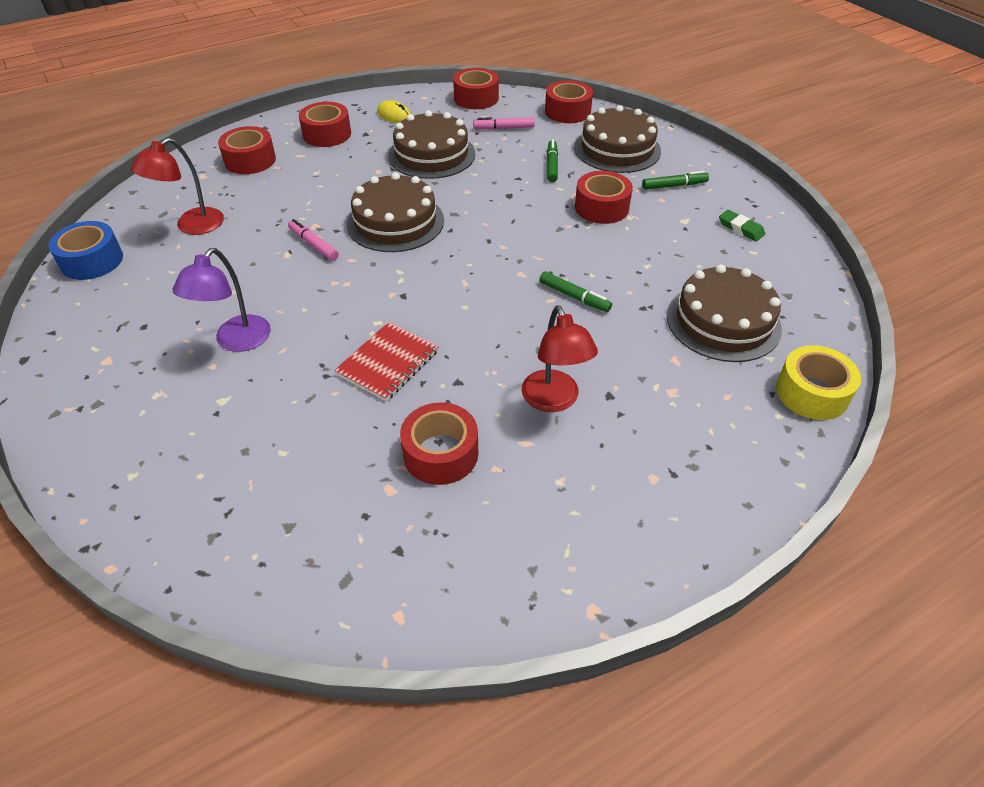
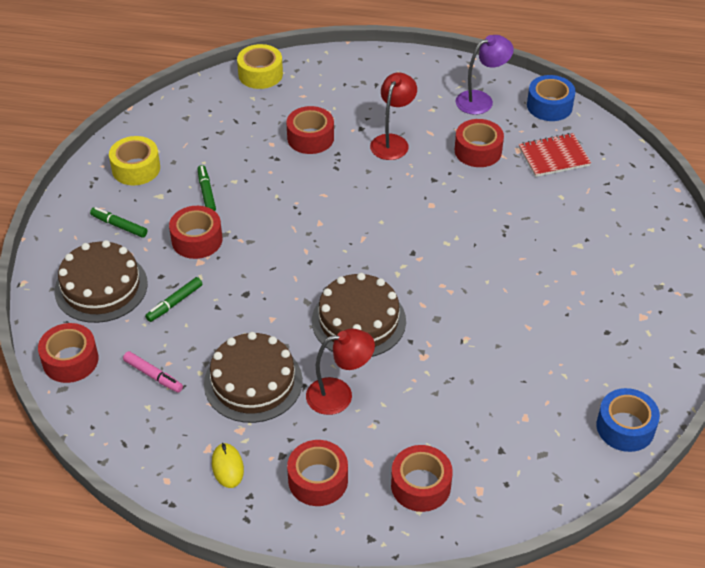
camera: 140 degrees left, 0 degrees up
(192, 226) = (524, 419): red lamp -> red lamp (339, 395)
(236, 341) = (548, 281): purple lamp -> purple lamp (481, 100)
(313, 244) = (439, 336): pink marker -> none
(388, 363) = (463, 212): red notebook -> red notebook (553, 157)
(402, 609) = (549, 106): none -> blue tape
(476, 98) = (121, 441): red tape -> red tape (310, 138)
(574, 297) = (307, 188): green marker -> green marker (206, 192)
(723, 321) = (246, 126): brown cake -> none
(741, 228) = (136, 168): green eraser -> yellow tape

